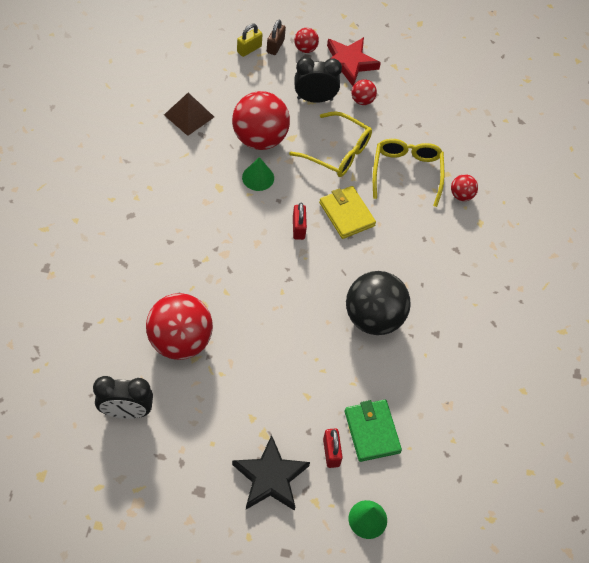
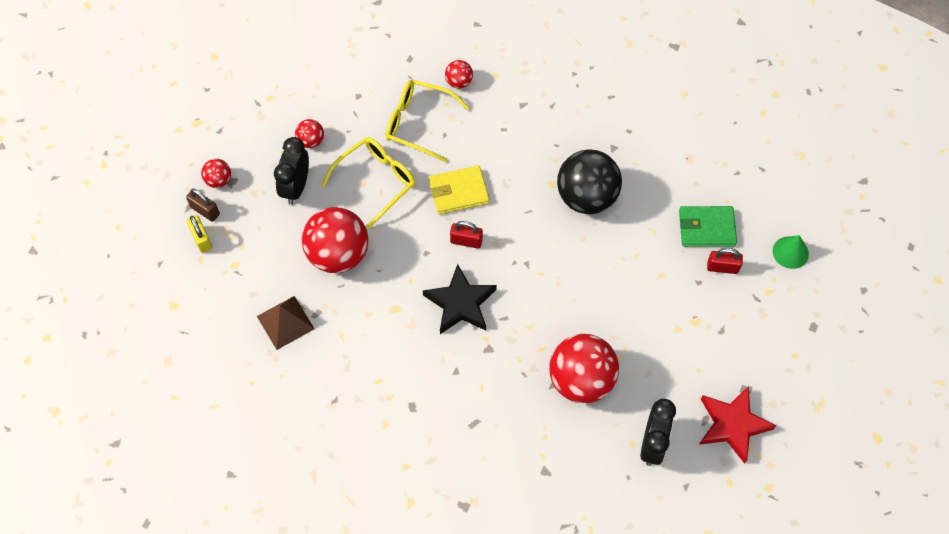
camera: 70 degrees left, 5 degrees up
(258, 177) = (391, 267): green cone -> none
(270, 477) = (740, 325): black star -> black star (460, 303)
(348, 63) = (253, 142): red star -> red star (732, 425)

